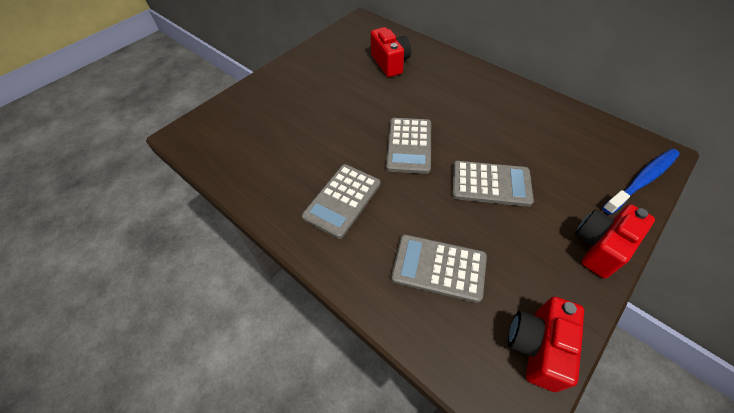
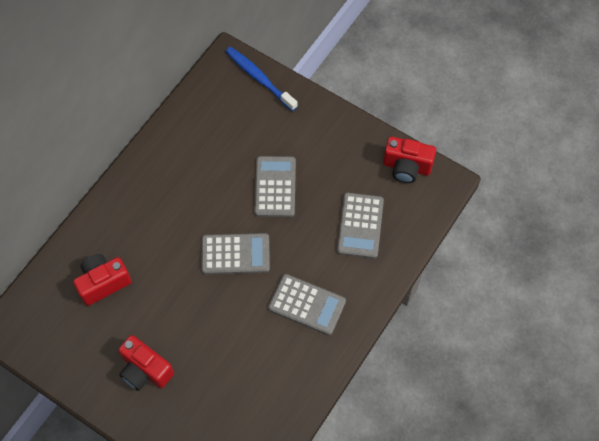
camera: 100 degrees left, 10 degrees up
(599, 247) = (326, 119): red camera -> red camera (145, 370)

